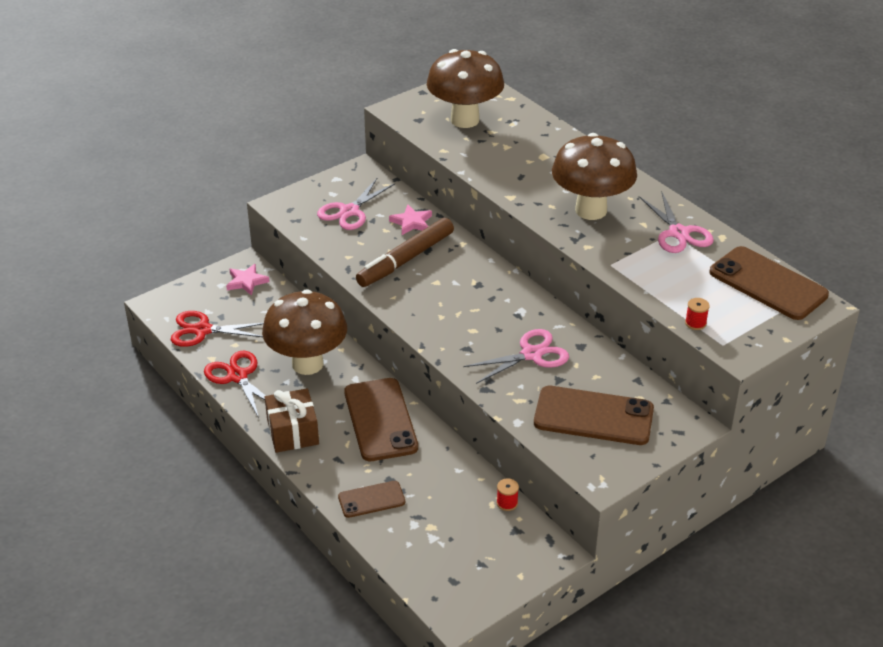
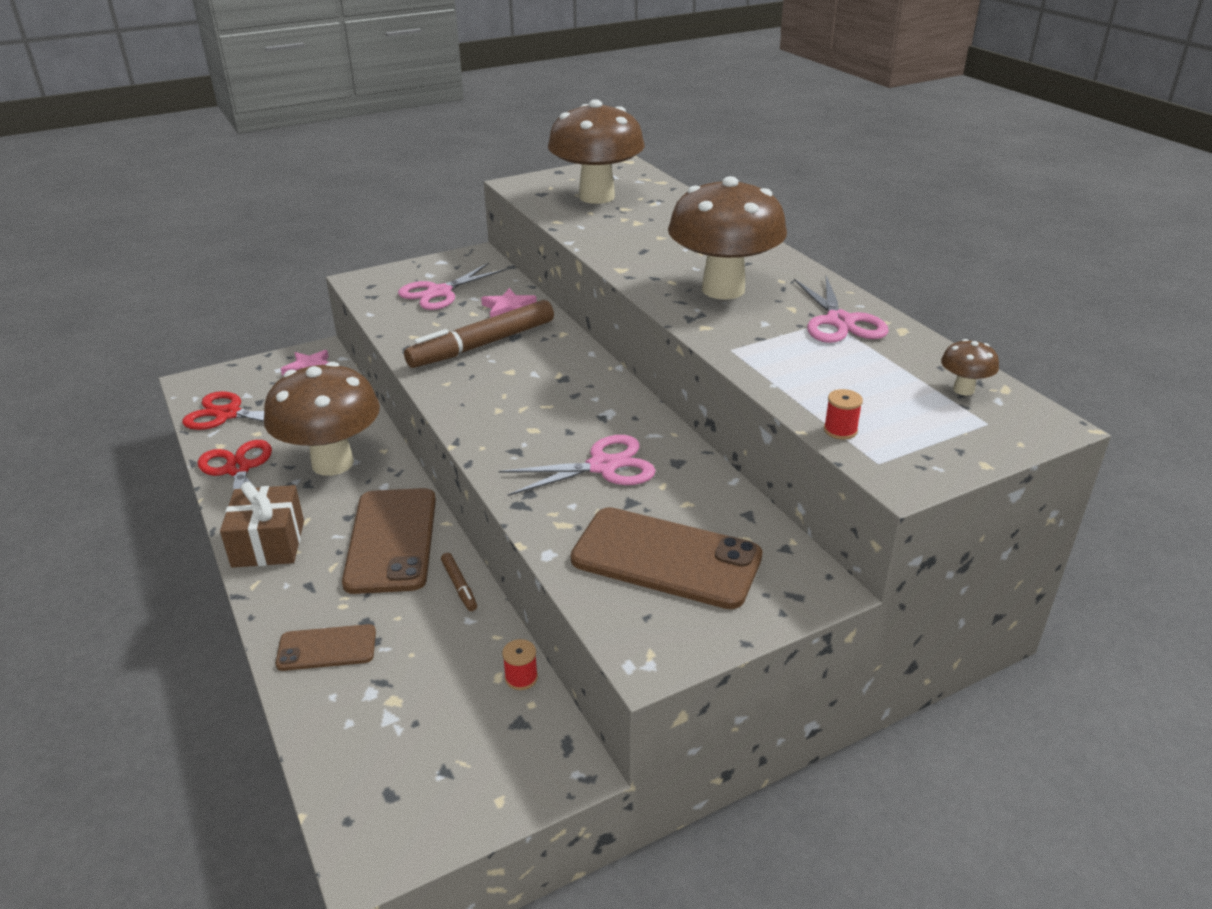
camera: 10 degrees right, 5 degrees down
(442, 447) = (459, 586): none -> brown marker
(768, 284) = (963, 390): brown phone -> brown mushroom

